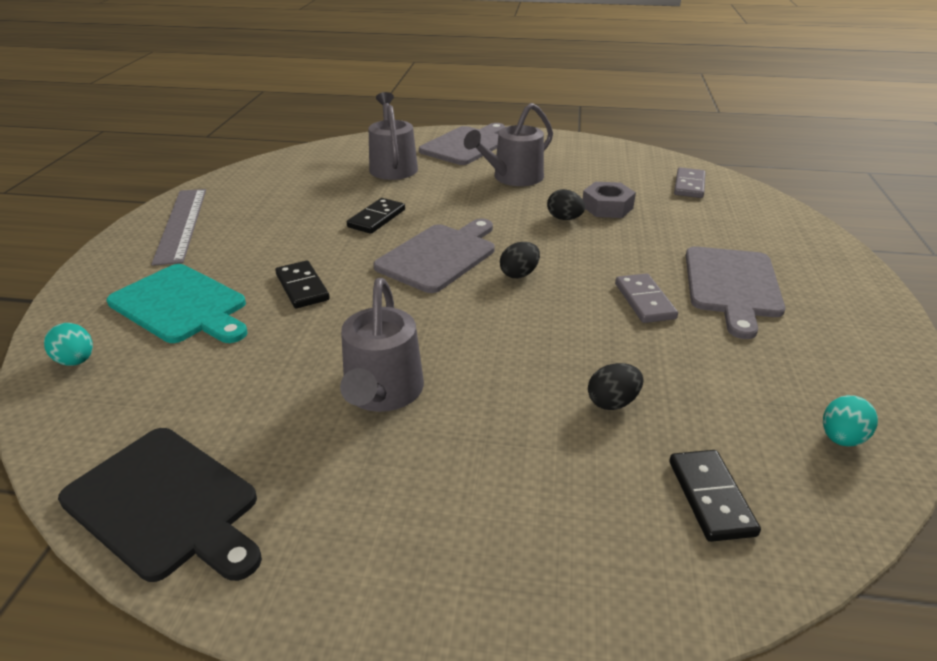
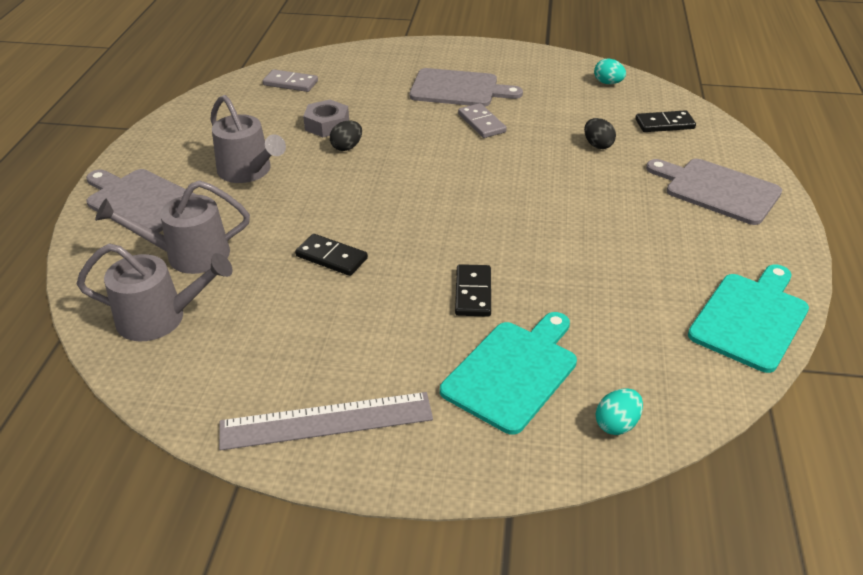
camera: 90 degrees left, 5 degrees up
(166, 504) = (750, 318): black cutting board -> turquoise cutting board
(302, 287) = (473, 293): black domino -> black domino turned 60 degrees counterclockwise
(382, 392) = (612, 234): grey watering can -> grey watering can (160, 318)
(439, 256) = (413, 214): grey cutting board -> grey cutting board (717, 190)
(519, 274) = (445, 173): black egg -> none
(644, 301) = (481, 123): grey domino -> grey domino turned 75 degrees clockwise

